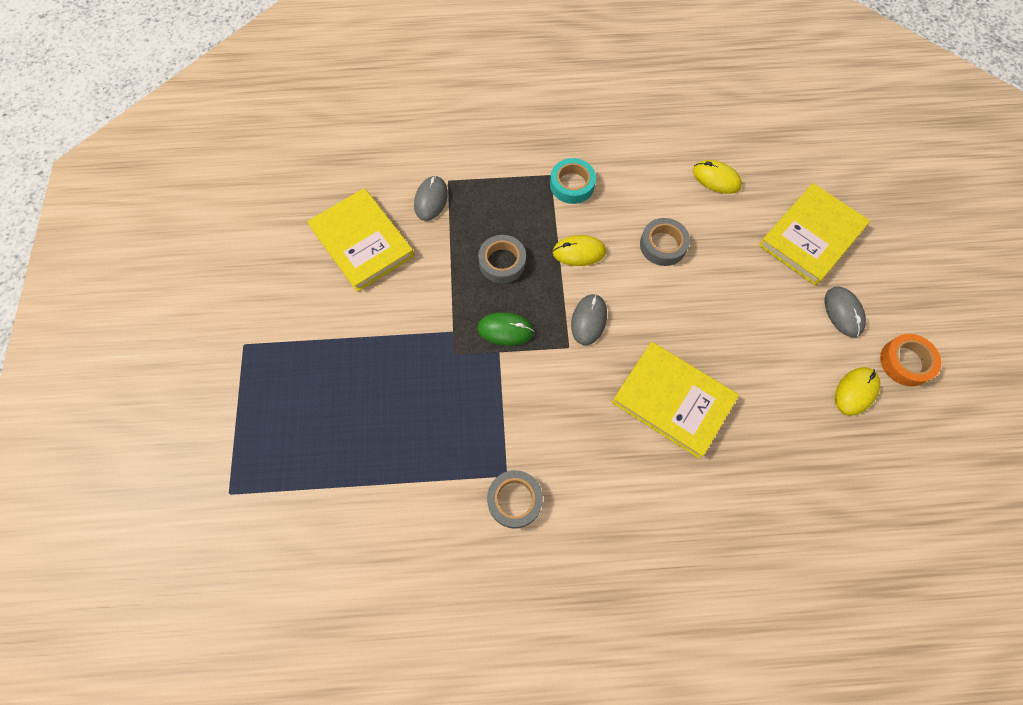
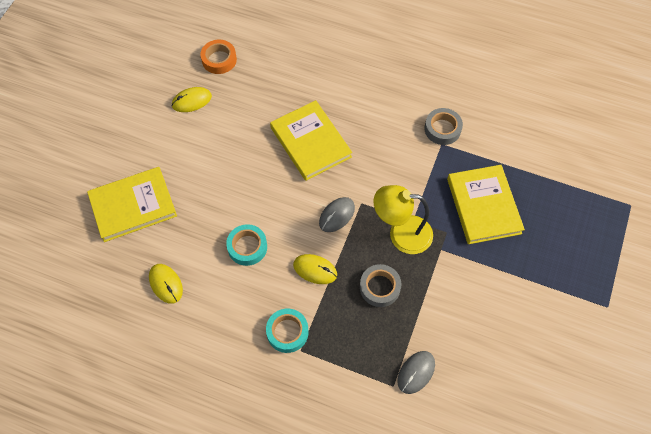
camera: 155 degrees left, 5 degrees down
(362, 242) = (489, 356): yellow book -> yellow book (483, 206)
(505, 330) = (401, 234): green mouse -> yellow lamp
(663, 245) = (247, 247): grey tape -> turquoise tape
(843, 312) = (157, 147): grey mouse -> none
(905, 362) = (146, 103): orange tape -> orange tape (219, 60)

